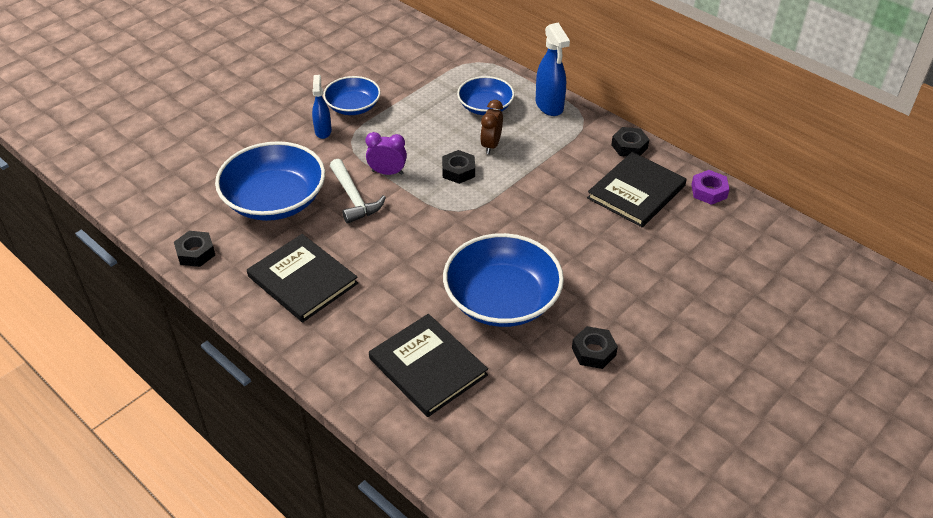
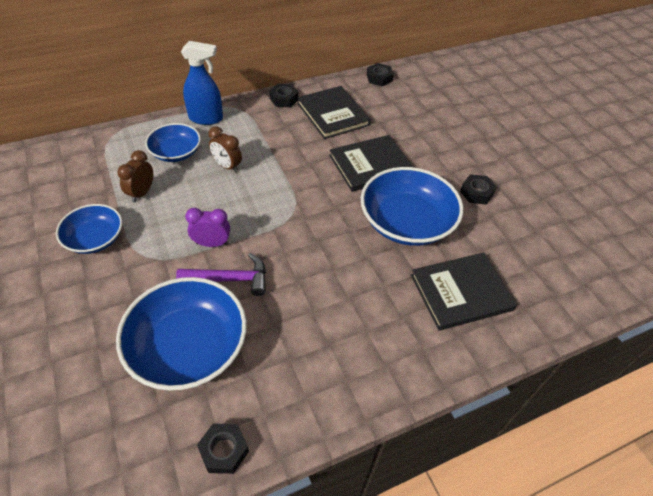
camera: 70 degrees left, 5 degrees up
(303, 280) = (319, 354): black book -> black book (370, 165)
(323, 131) = (112, 274): blue spray bottle -> none
(354, 198) = (230, 279): white hammer -> purple hammer
(387, 172) = (212, 243): purple clock -> purple clock turned 60 degrees clockwise
(419, 109) = (142, 193): none -> brown clock
(458, 171) = (244, 196): black nut -> black nut (379, 78)
(709, 191) = (352, 84): purple nut -> none

